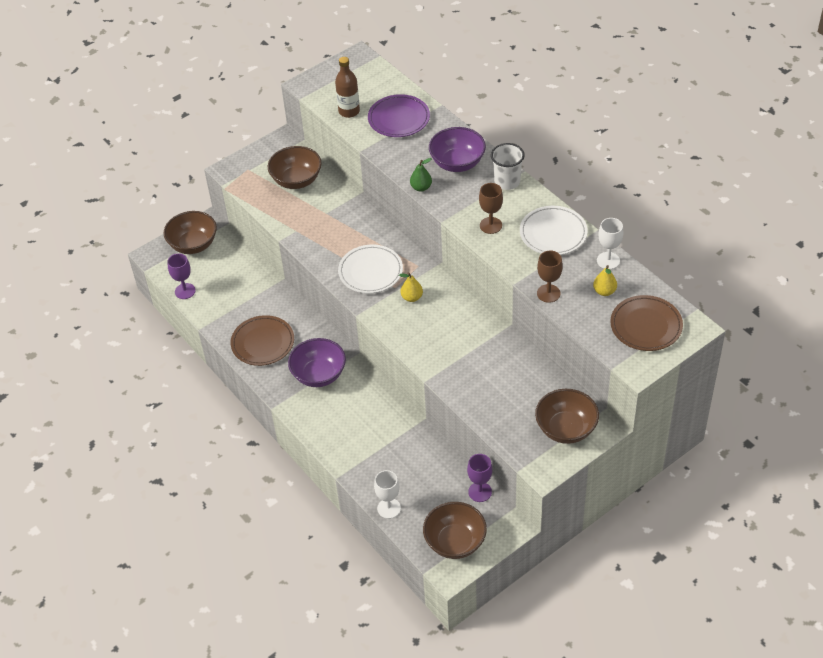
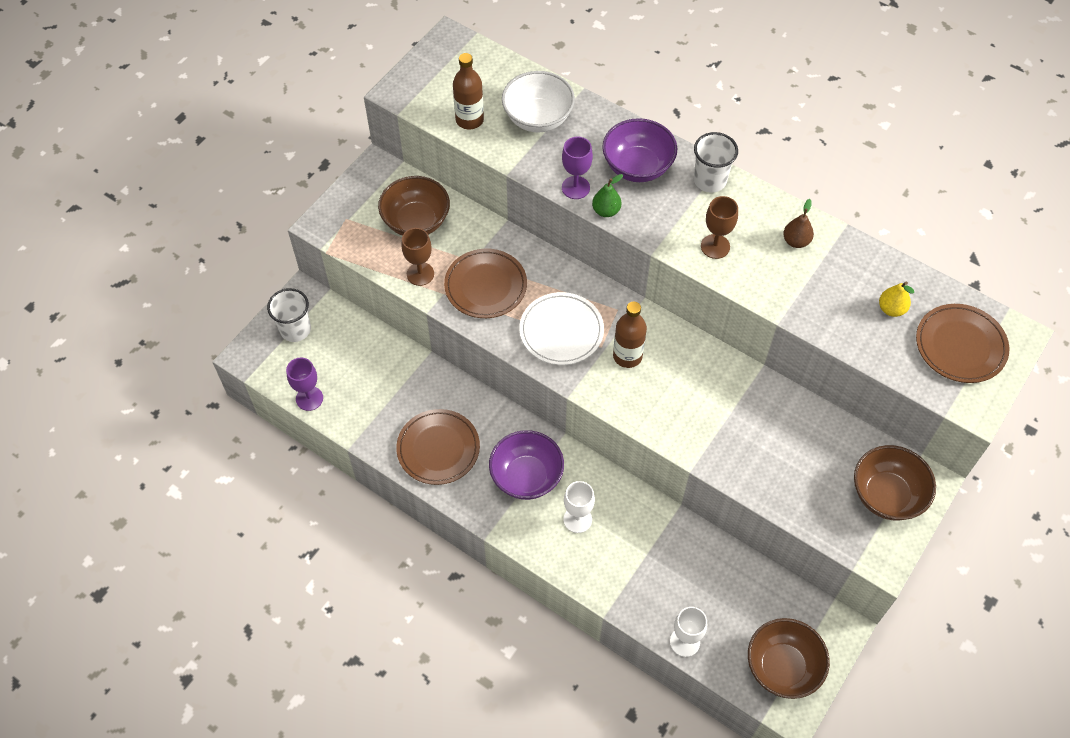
camera: 20 degrees left, 10 degrees up
(193, 244) = (295, 329): brown bowl -> white cup
(328, 231) = (485, 286): none -> brown plate
(399, 119) = (538, 118): purple plate -> white bowl
(412, 297) = (627, 356): yellow pear -> brown bottle
(480, 492) = (785, 589): purple goblet -> purple goblet (575, 187)
(548, 293) = (825, 327): brown goblet -> brown goblet (420, 274)
(553, 233) = (796, 241): white plate -> brown pear
(608, 260) = (877, 265): white goblet -> white goblet (577, 519)

